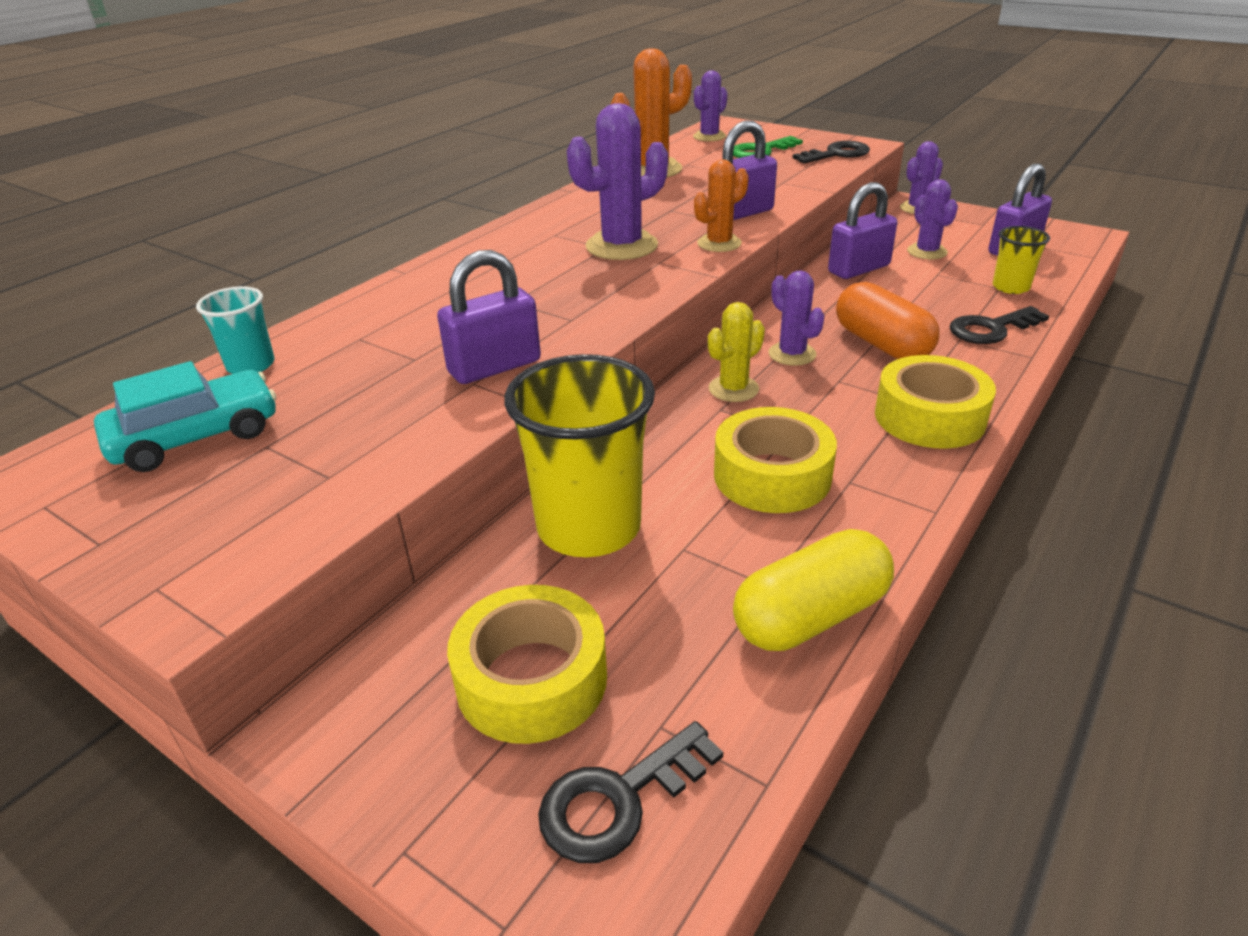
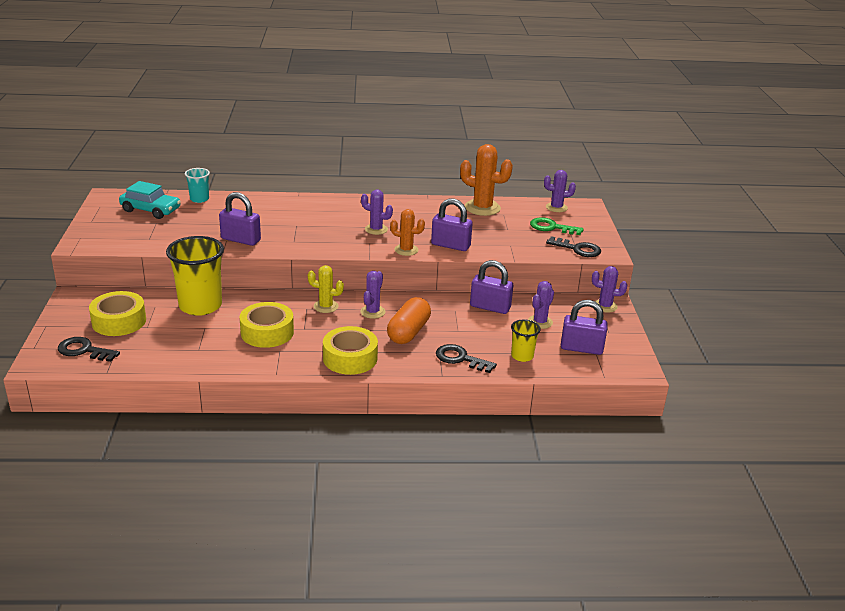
camera: 50 degrees right, 5 degrees down
(621, 246) = (376, 229): purple cactus -> purple cactus, size x0.61
(810, 616) = (188, 361): yellow capsule -> none

